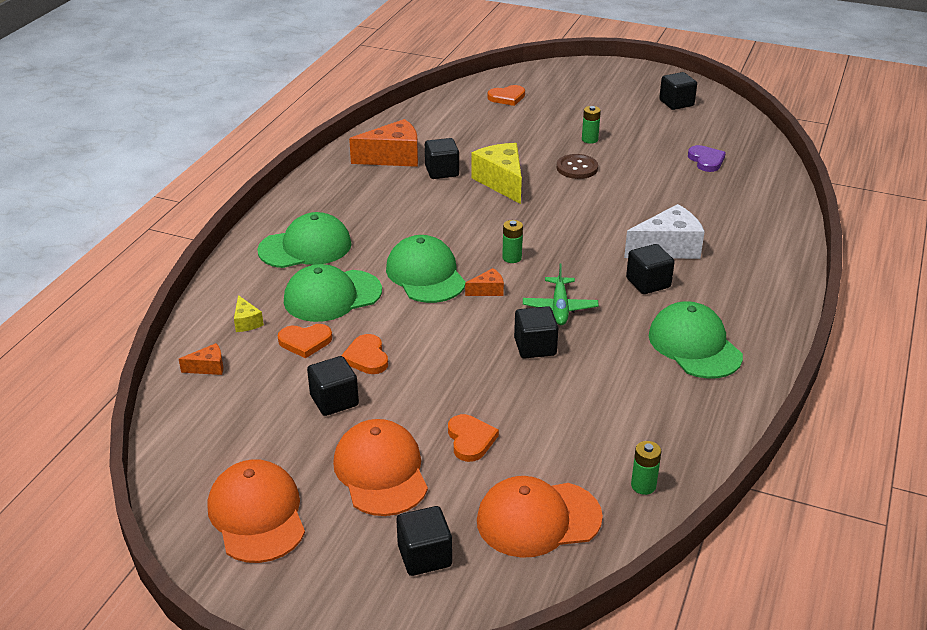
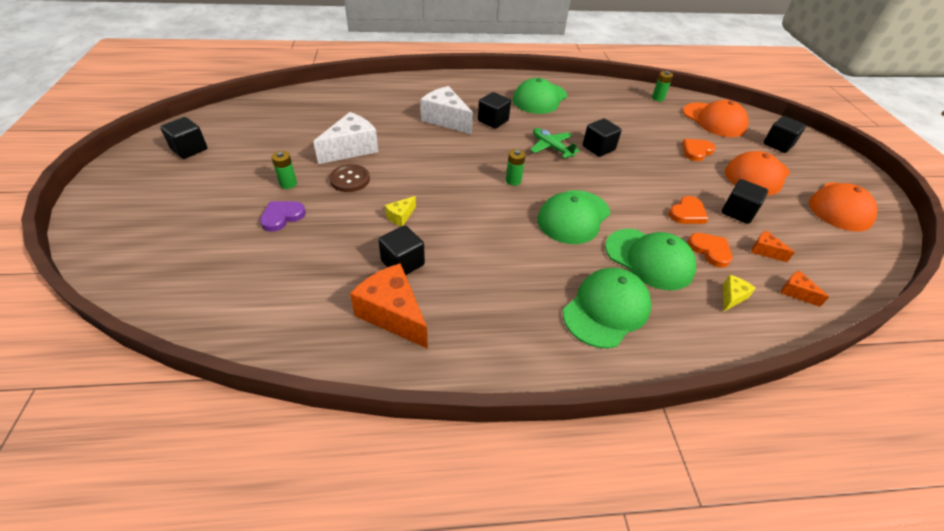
camera: 120 degrees left, 10 degrees up
(305, 247) = (606, 309): green cap -> green cap turned 90 degrees clockwise
(488, 290) = (562, 181): orange cheese -> orange cheese (764, 251)
(501, 182) = (400, 216): yellow cheese -> yellow cheese, size x0.48
(507, 97) = (195, 266): orange heart -> none
(559, 308) = (551, 147): green plane -> green plane turned 105 degrees counterclockwise
(633, 177) = (351, 149): none -> white cheese
(706, 160) = (304, 121): purple heart -> purple heart (282, 217)

